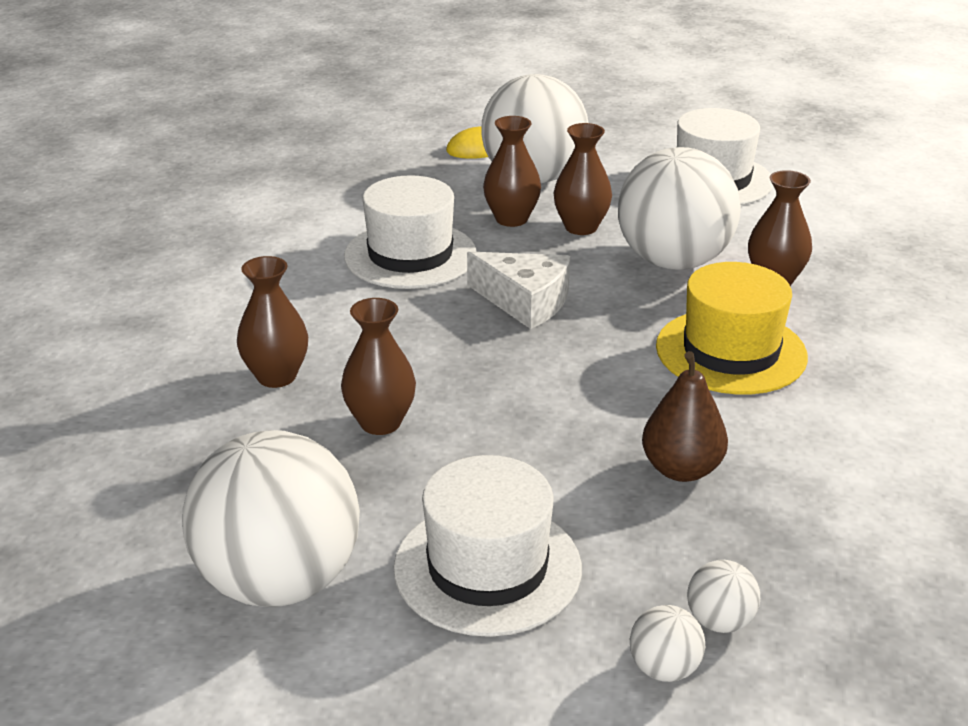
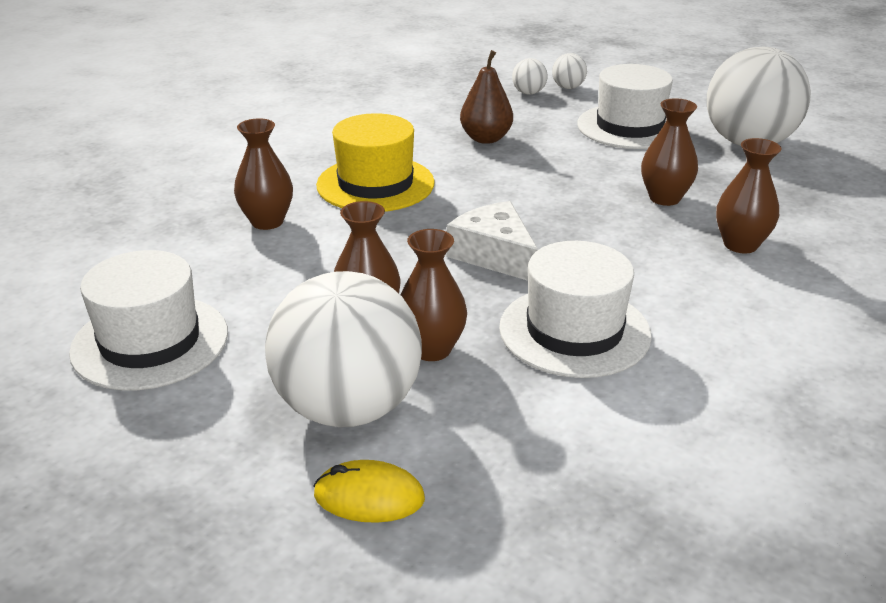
camera: 155 degrees left, 0 degrees up
(673, 261) = (326, 258): white ball -> none

